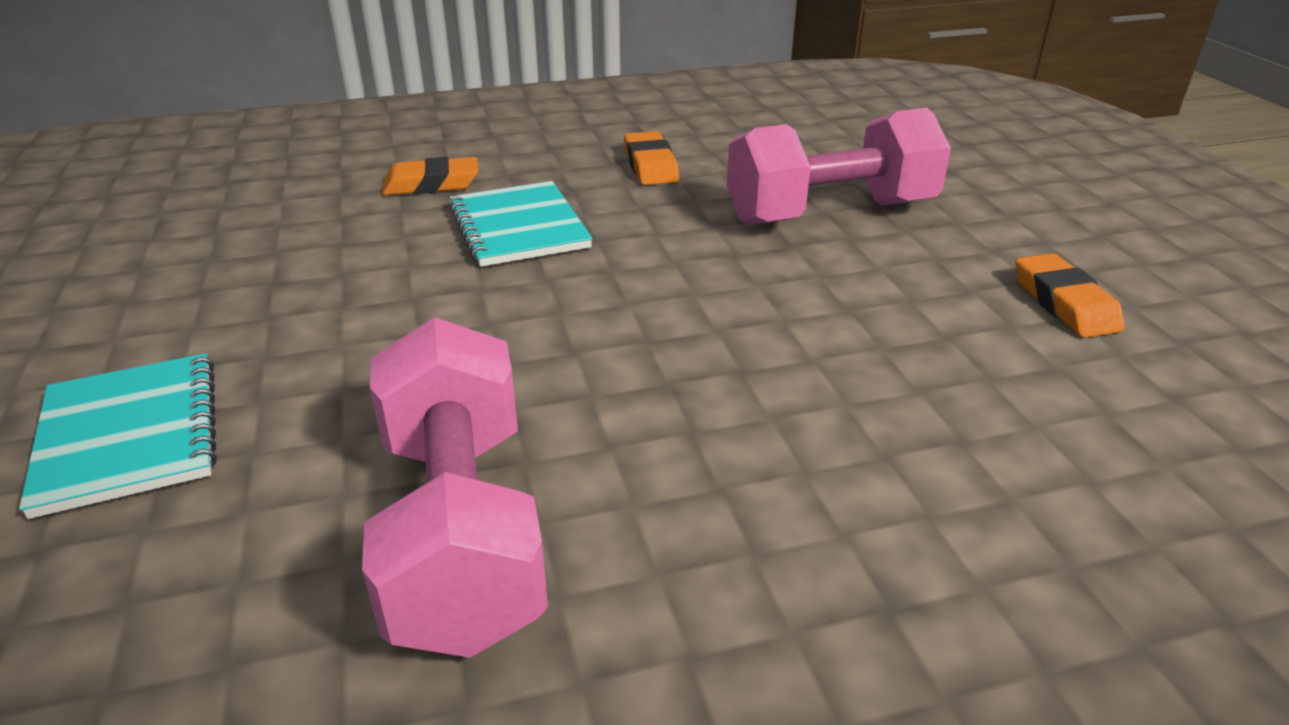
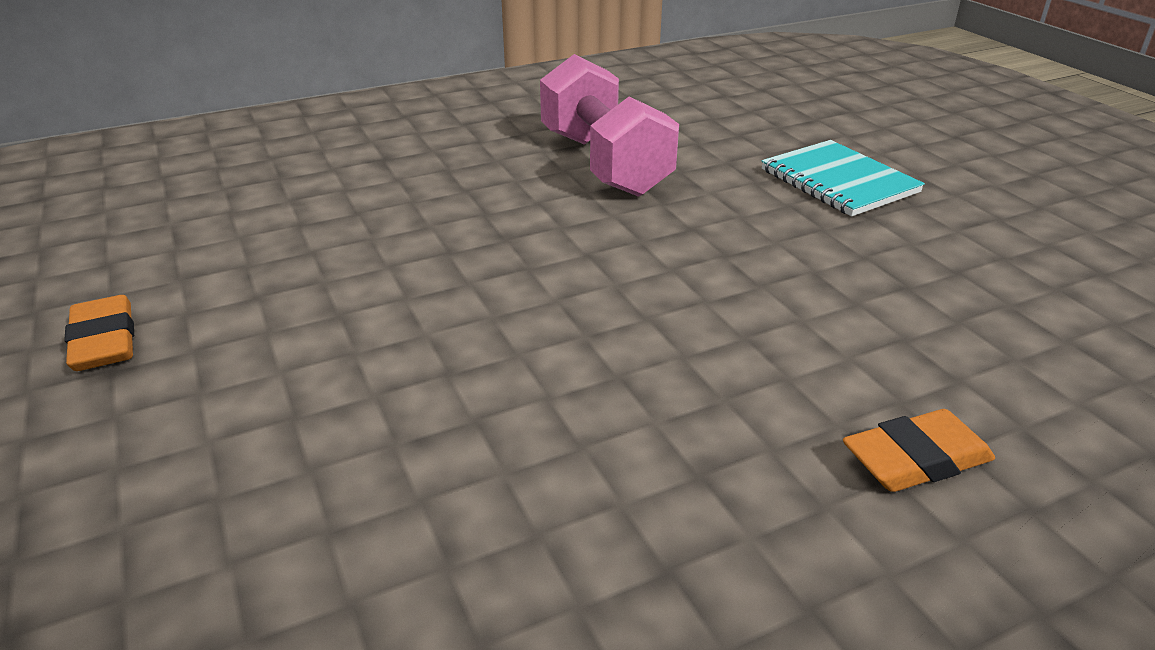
camera: 170 degrees right, 0 degrees up
(518, 227) = (724, 385): turquoise notebook -> none
(650, 165) = (594, 566): orange eraser -> none
(830, 213) = (300, 464): pink dumbbell -> none

